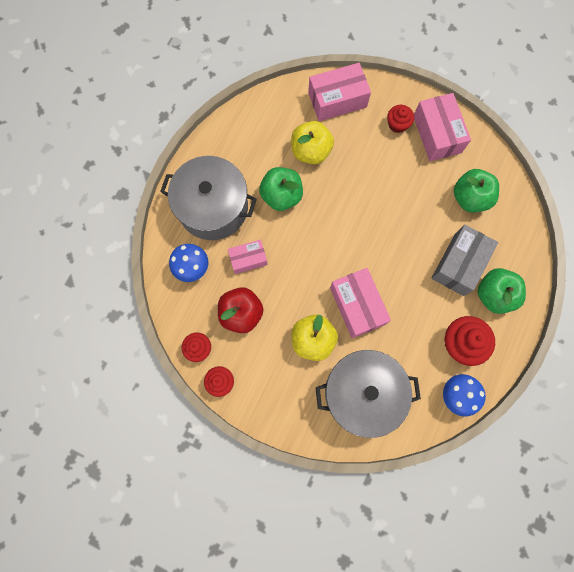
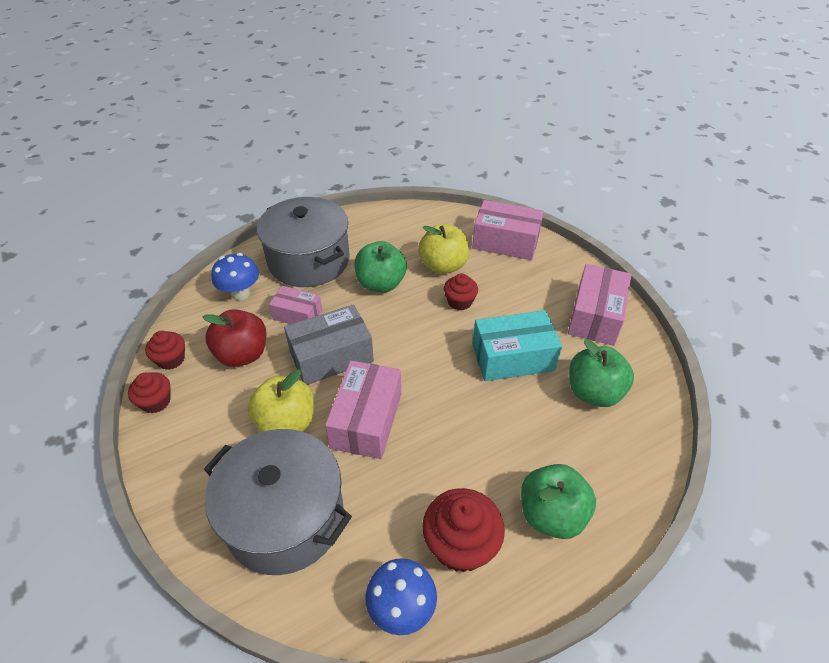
camera: 35 degrees right, 30 degrees down
(397, 124) = (555, 288): red cupcake -> red cupcake (459, 301)
(409, 202) = (513, 358): none -> turquoise box
(459, 264) = (528, 451): grey box -> grey box (331, 356)

